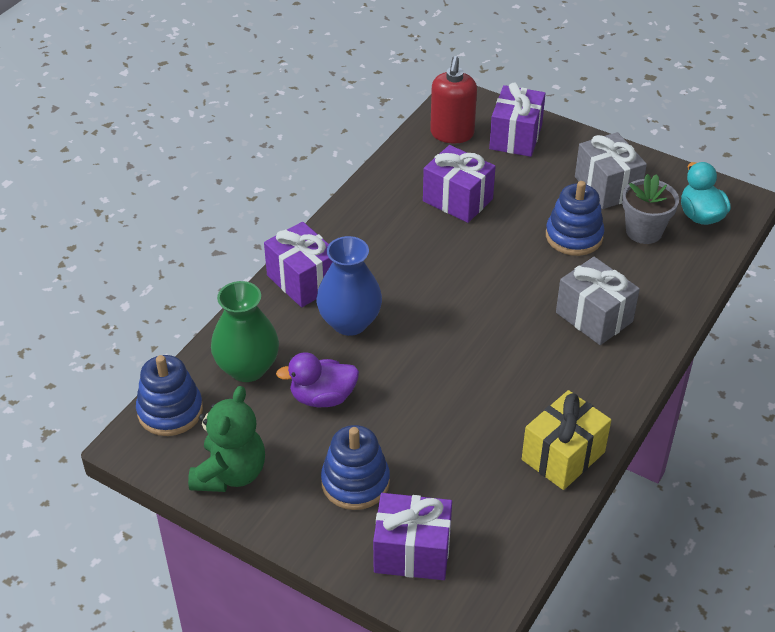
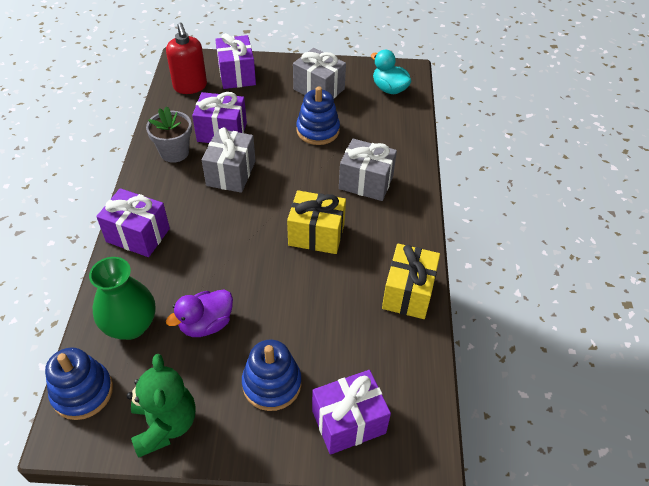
camera: 30 degrees left, 5 degrees up
(350, 322) = (194, 254): blue vase -> none
(440, 250) = (231, 173): none -> grey gift
(497, 353) = (316, 234): none -> yellow gift
(644, 231) = (361, 111): grey flower pot -> grey flower pot (174, 152)

